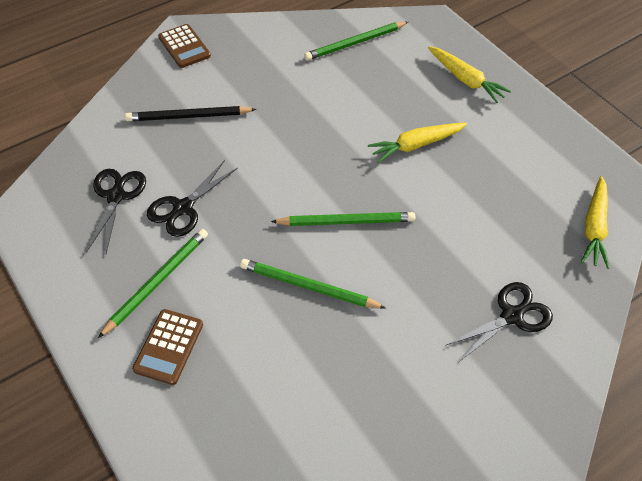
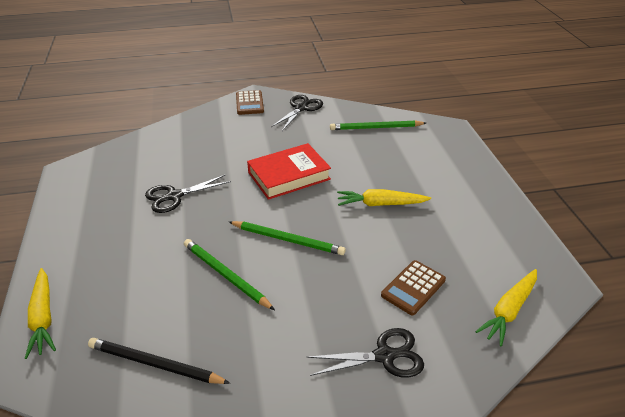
camera: 25 degrees right, 15 degrees down
(116, 196) = (136, 176): black scissors -> black scissors (301, 108)
(157, 282) = (120, 236): green pencil -> none
(169, 347) = (94, 281): brown calculator -> brown calculator (413, 288)
(188, 116) = (221, 143): black pencil -> black pencil (155, 364)
(297, 139) = (289, 176): none -> red book
(465, 80) = (452, 171): yellow carrot -> yellow carrot (43, 318)

